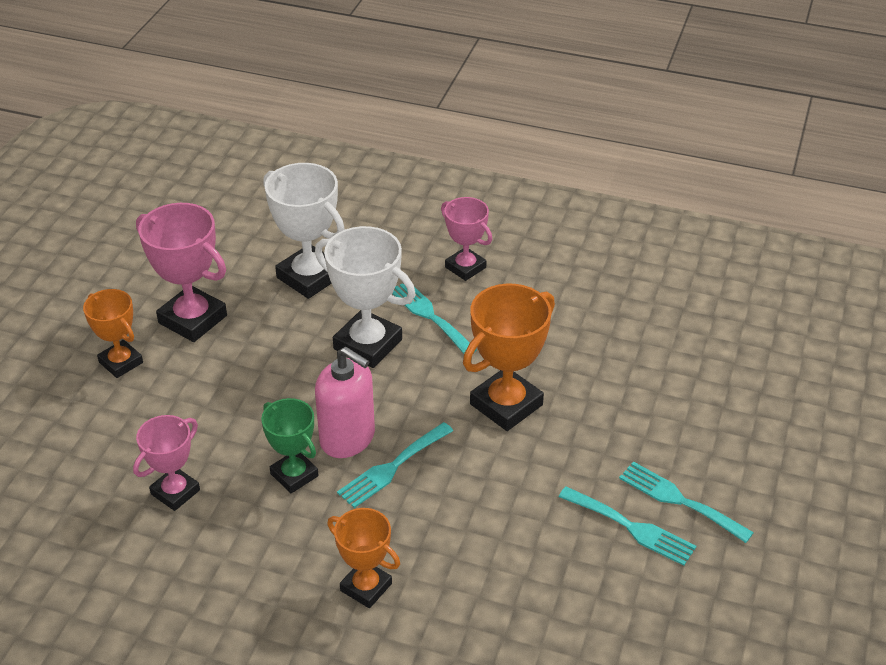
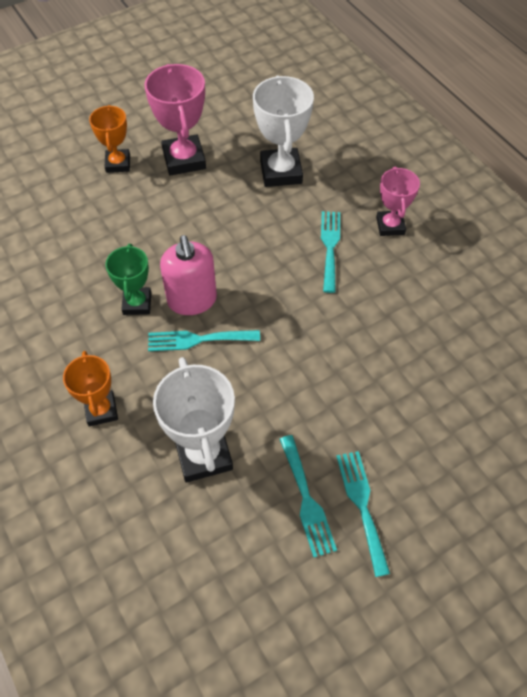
camera: 40 degrees right, 15 degrees up
(175, 492) = (64, 268): pink trophy -> none
(368, 344) = (269, 242): white trophy -> white trophy (203, 454)
(506, 404) = (315, 346): orange trophy -> none

